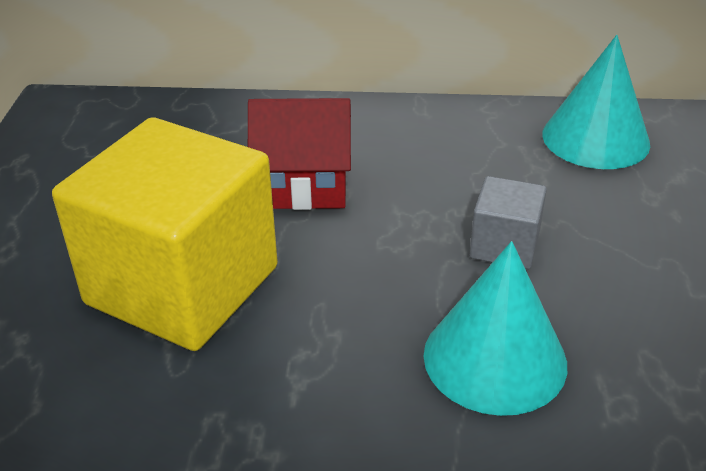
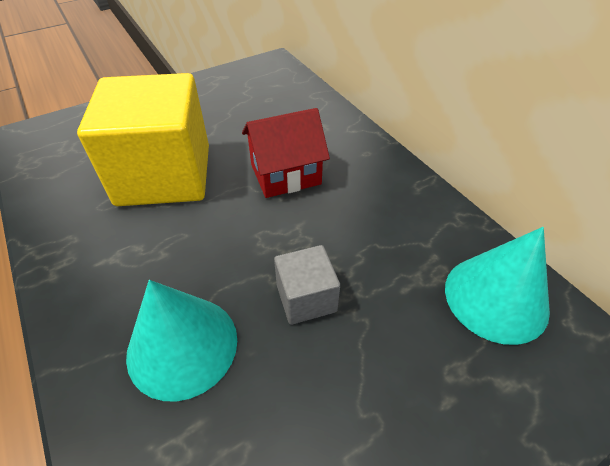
camera: 55 degrees right, 10 degrees up
(303, 186) = (285, 174): red house -> red house turned 75 degrees counterclockwise

